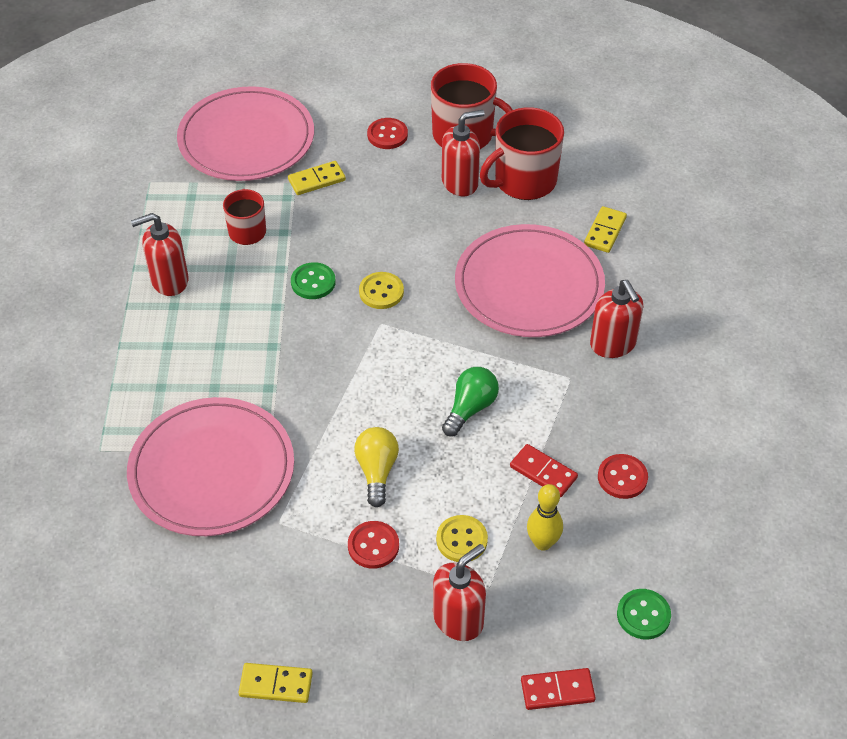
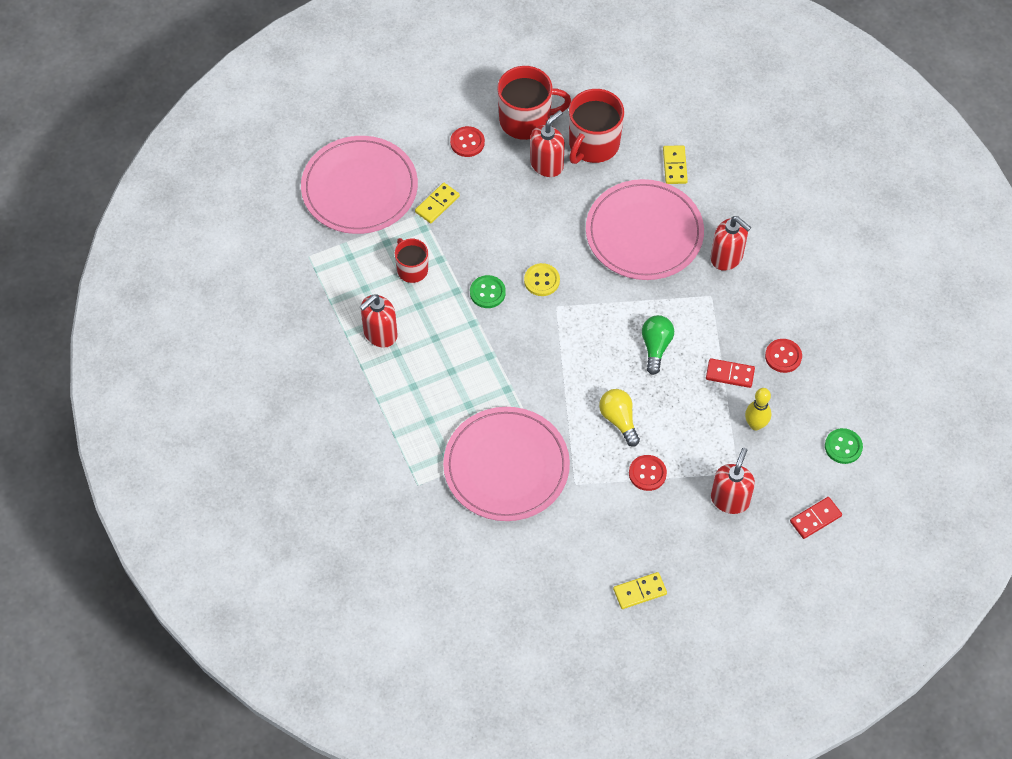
camera: 25 degrees left, 10 degrees up
(461, 540) = (702, 445): yellow button -> none

